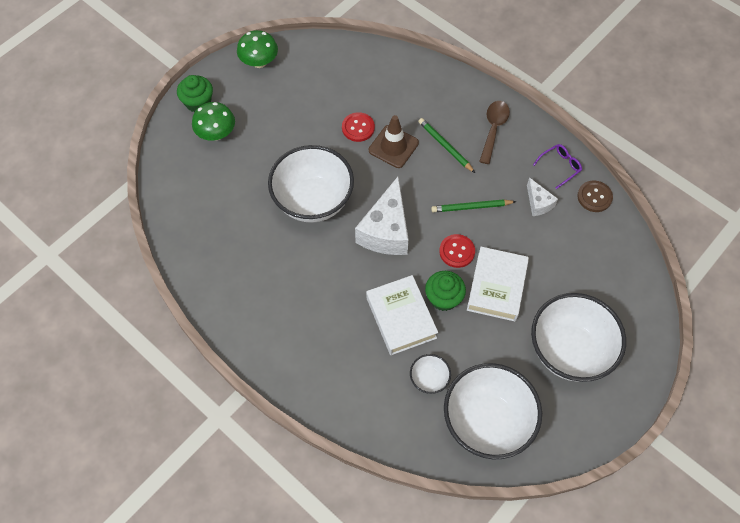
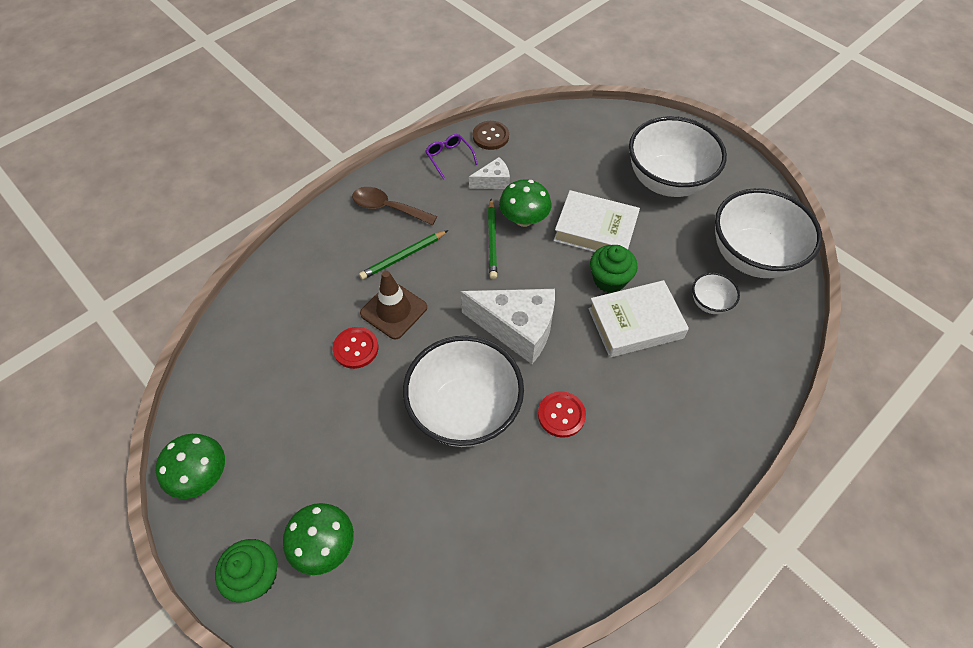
camera: 85 degrees left, 5 degrees down
(457, 251) = (550, 260): red button -> red button (561, 415)
(499, 229) = (524, 219): none -> green mushroom

